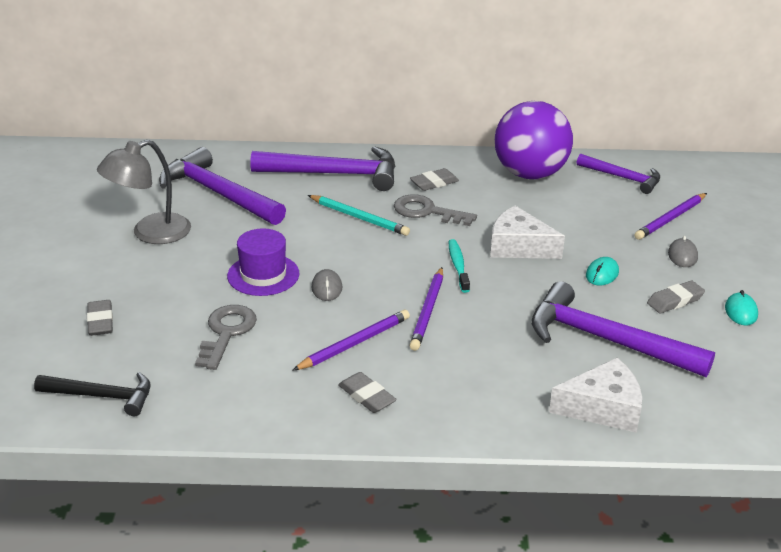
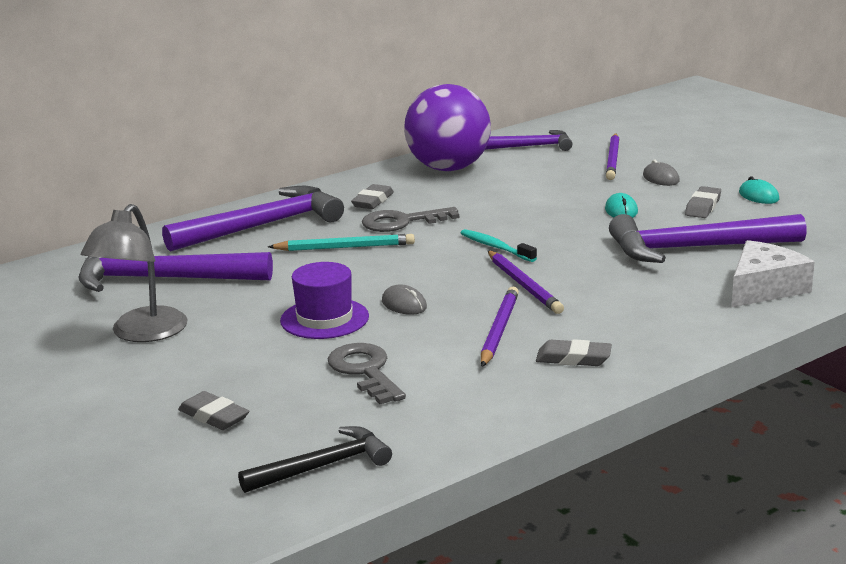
camera: 35 degrees left, 10 degrees down
(518, 246) = (524, 217): white cheese -> none

